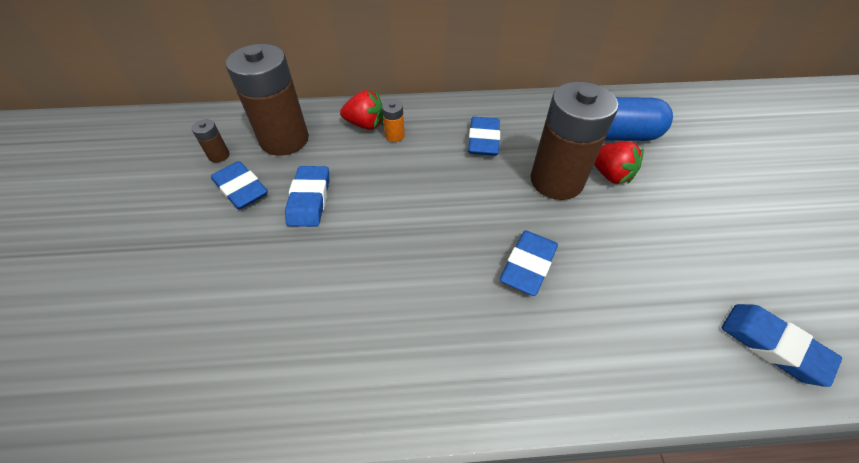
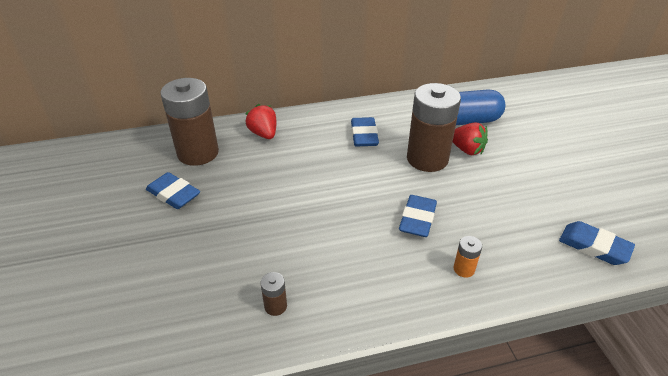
camera: 10 degrees left, 10 degrees down
(219, 155) = (144, 171): brown battery -> brown battery (275, 306)
(309, 199) = (234, 195): blue eraser -> none
(365, 125) = (264, 134): red strawberry -> red strawberry turned 120 degrees counterclockwise
(394, 135) = (291, 139): orange battery -> orange battery (464, 269)

